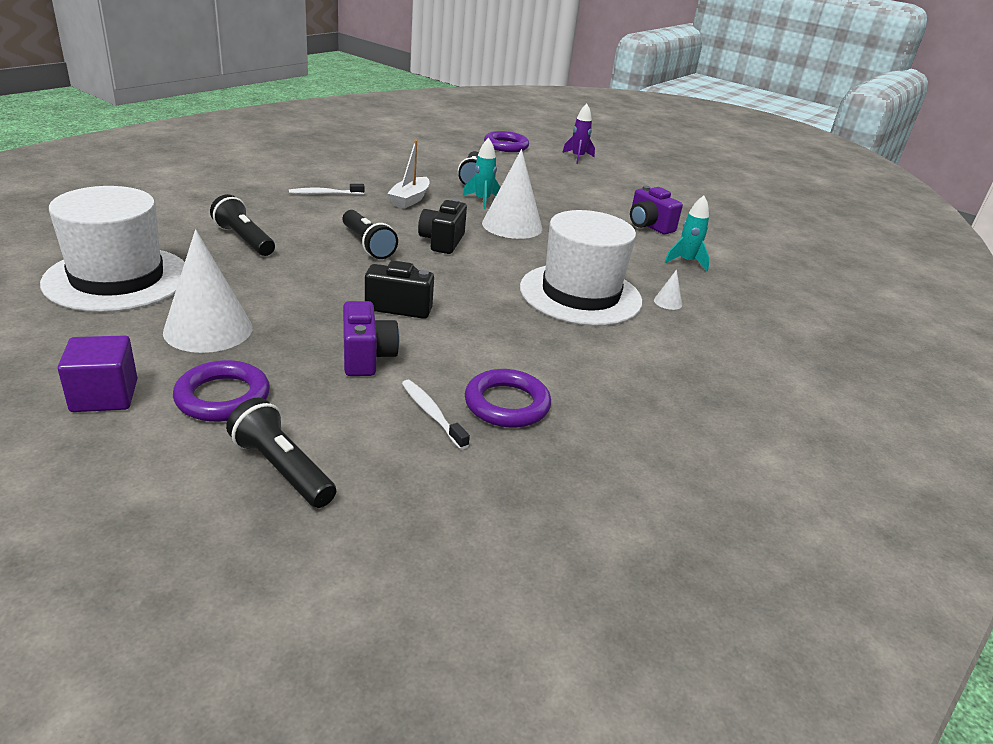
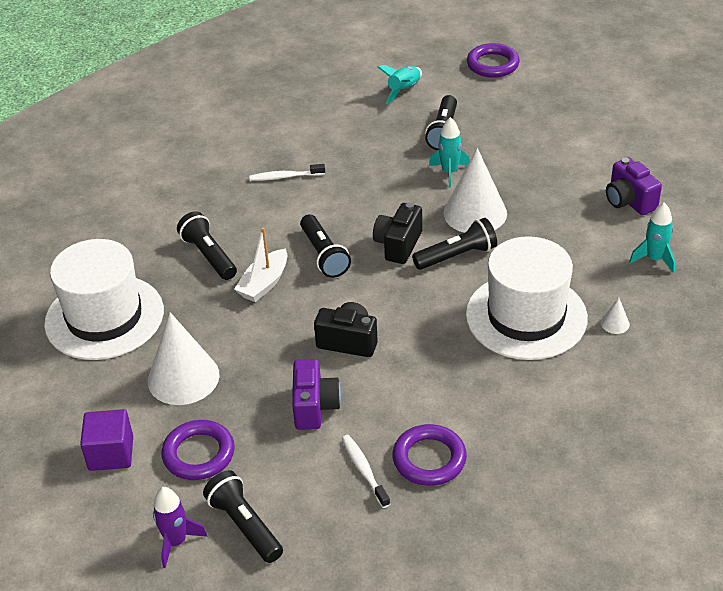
camera: 15 degrees right, 10 degrees up
(409, 200) = (372, 178): white boat -> white boat (264, 284)
(431, 153) = (404, 90): none -> turquoise rocket
(501, 251) = (456, 256): none -> black flashlight
(577, 157) = (576, 78): purple rocket -> purple rocket (176, 542)

